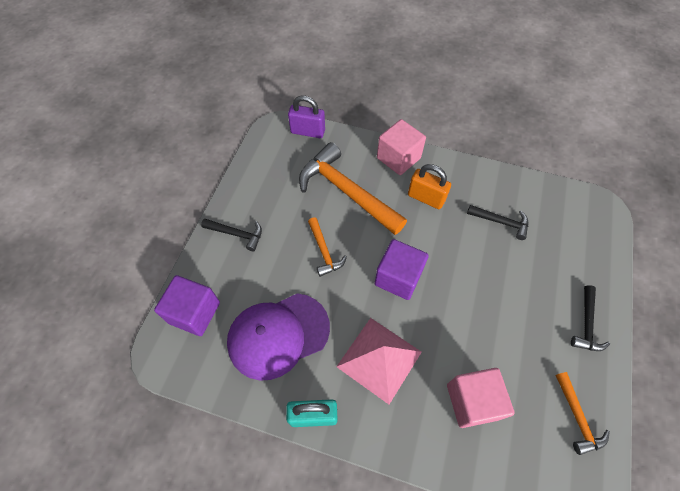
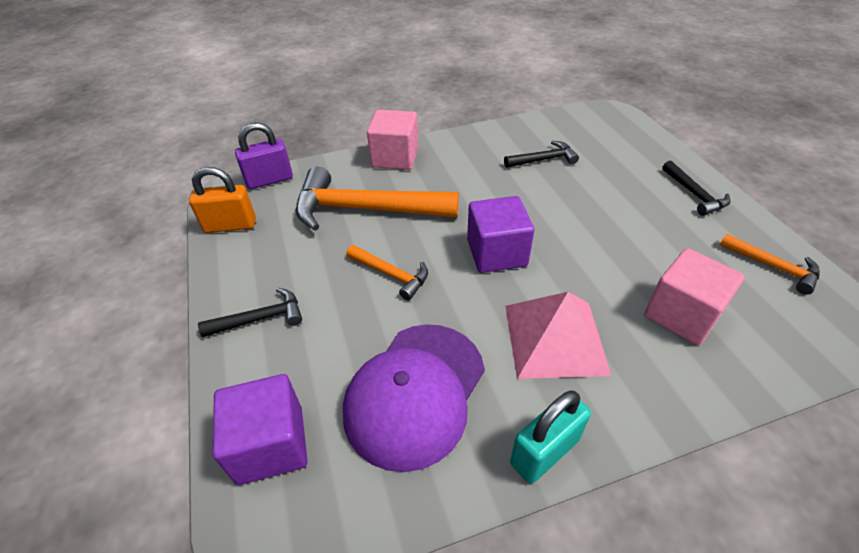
camera: 35 degrees left, 15 degrees down
(426, 198) = (455, 175): orange padlock -> orange padlock (230, 225)

